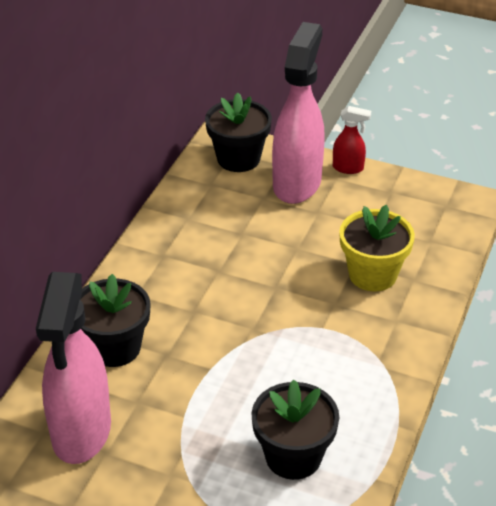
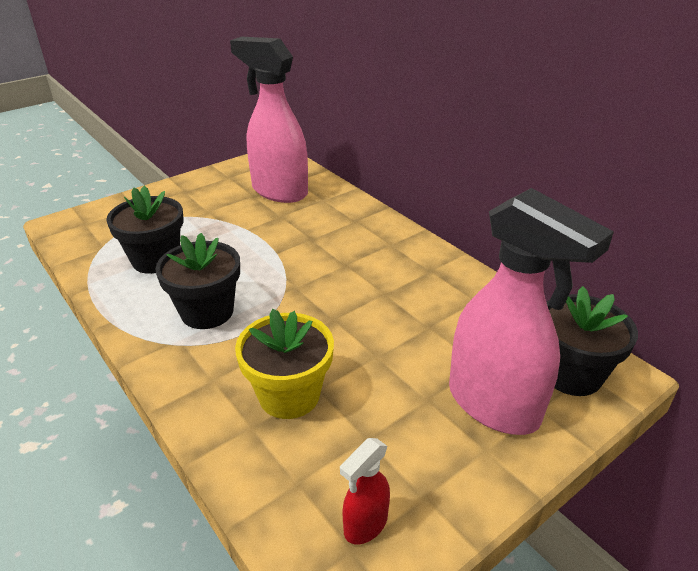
camera: 120 degrees right, 5 degrees down
(115, 347) = (341, 220): black flower pot -> black flower pot (207, 312)
(348, 168) = (503, 474): red spray bottle -> red spray bottle (365, 525)

